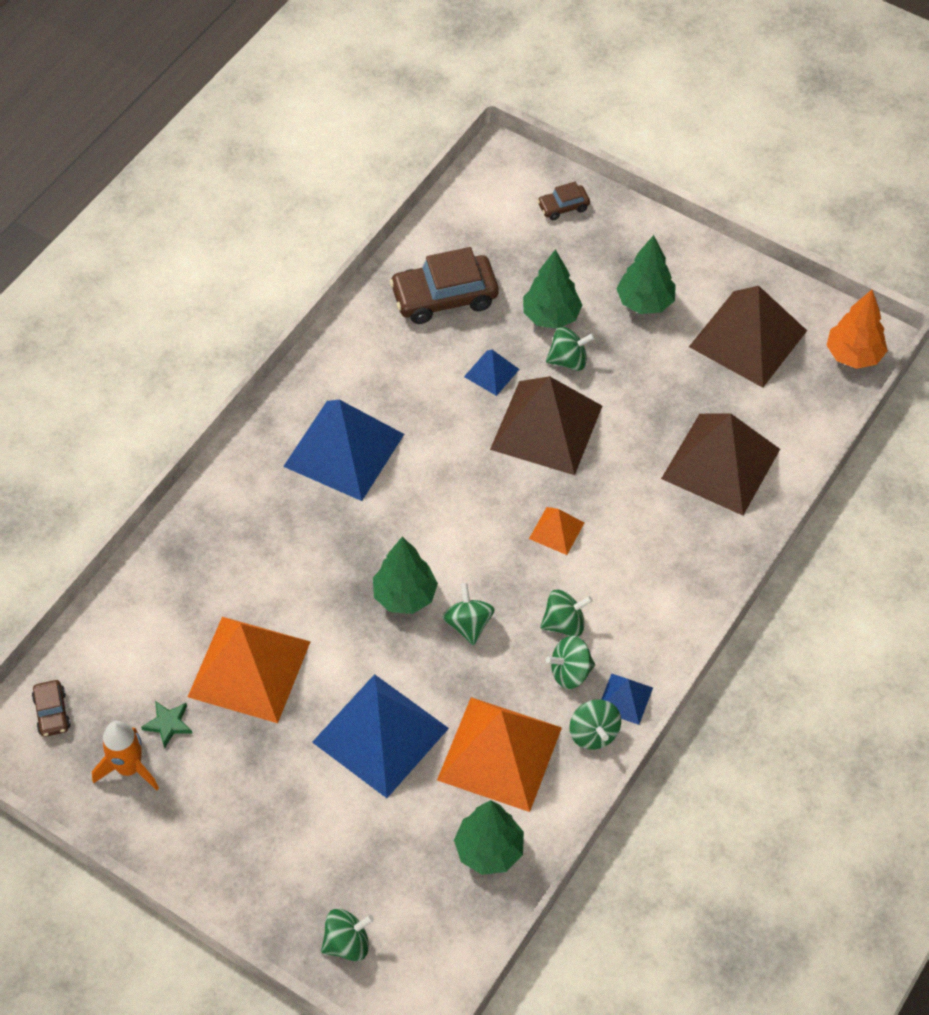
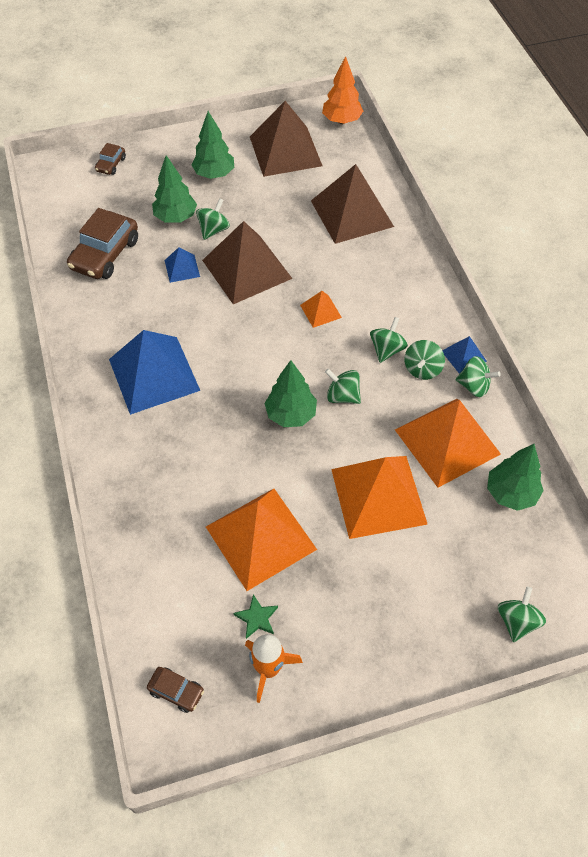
camera: 50 degrees left, 0 degrees up
(380, 735) = (378, 496): blue pyramid -> orange pyramid

